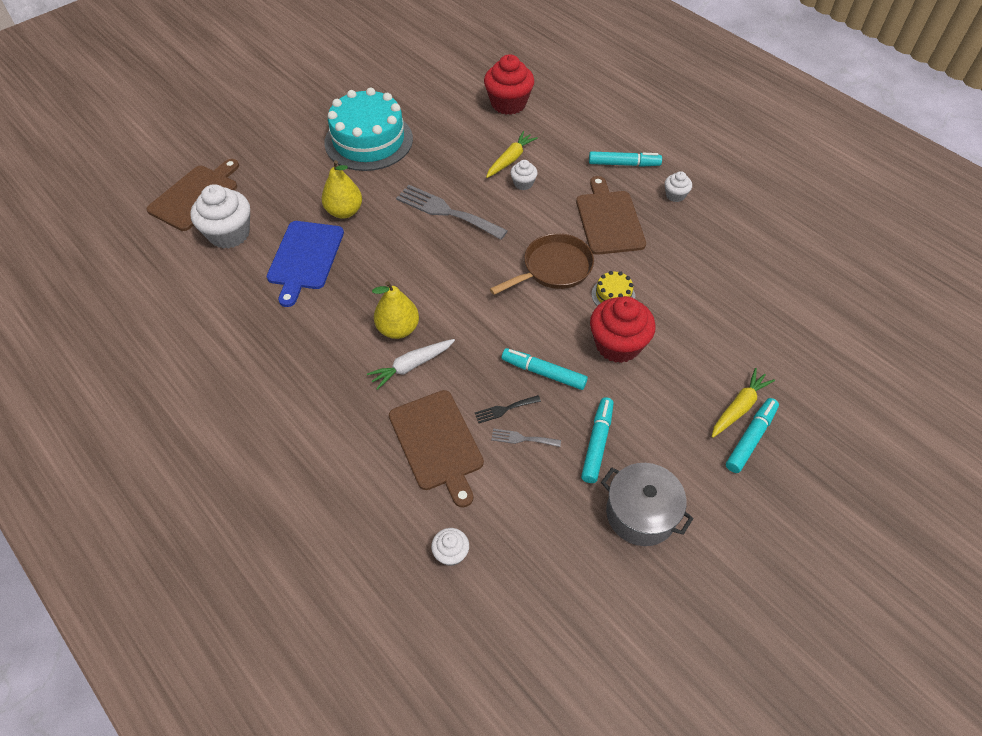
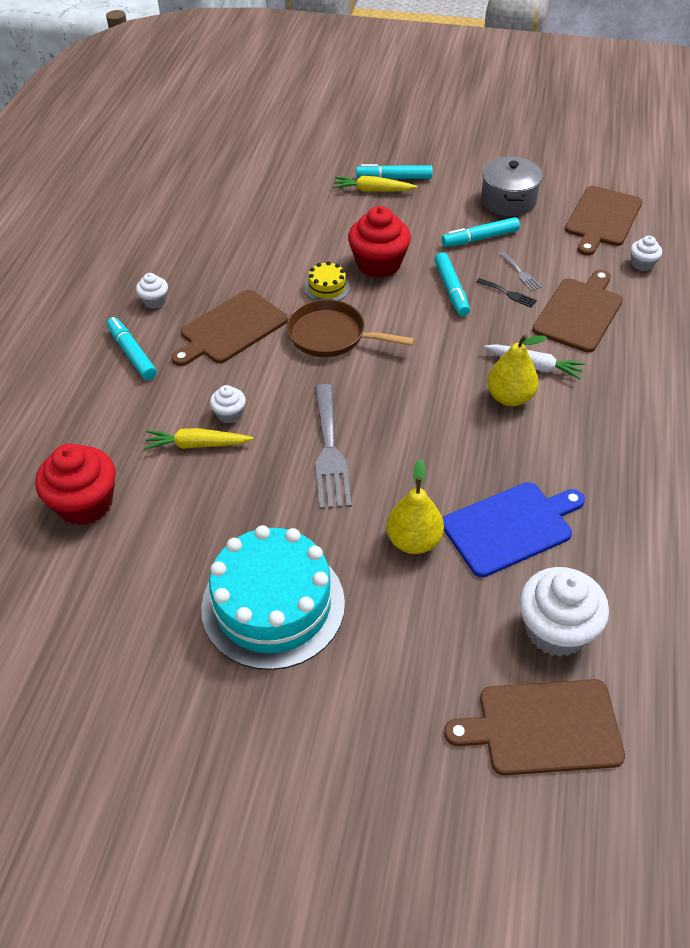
camera: 125 degrees left, 5 degrees down
(546, 580) = (602, 218): none -> brown cutting board

